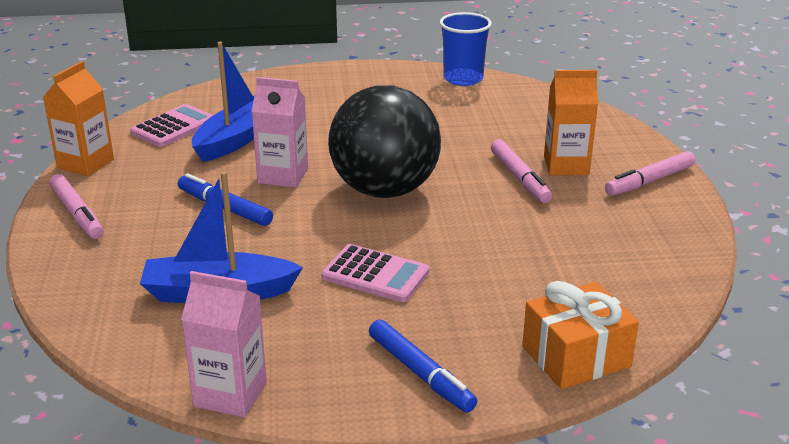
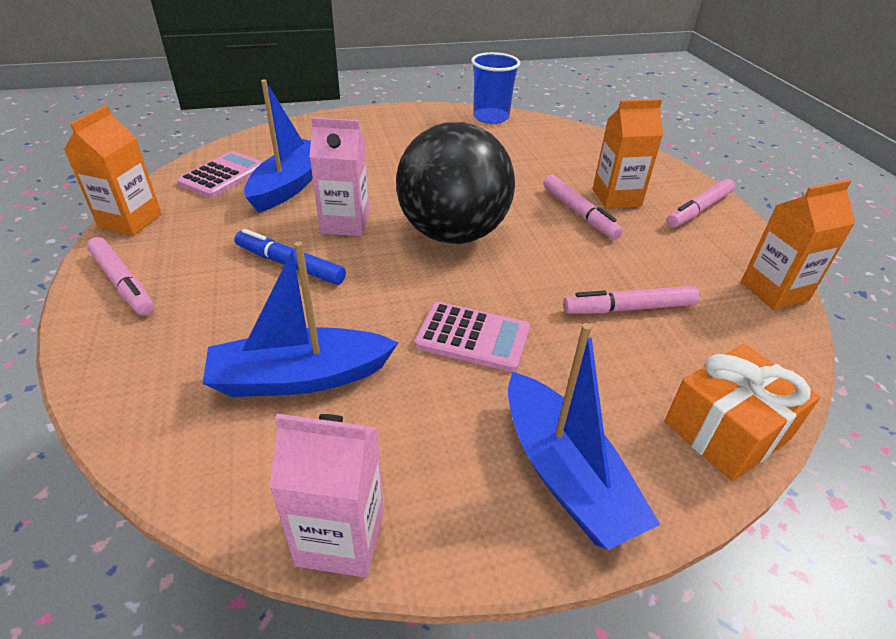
camera: 10 degrees left, 10 degrees up
(420, 373) = (565, 474): blue marker -> blue boat
(532, 262) = (629, 308): none -> pink marker
(686, 257) = (774, 291): none -> orange carton

